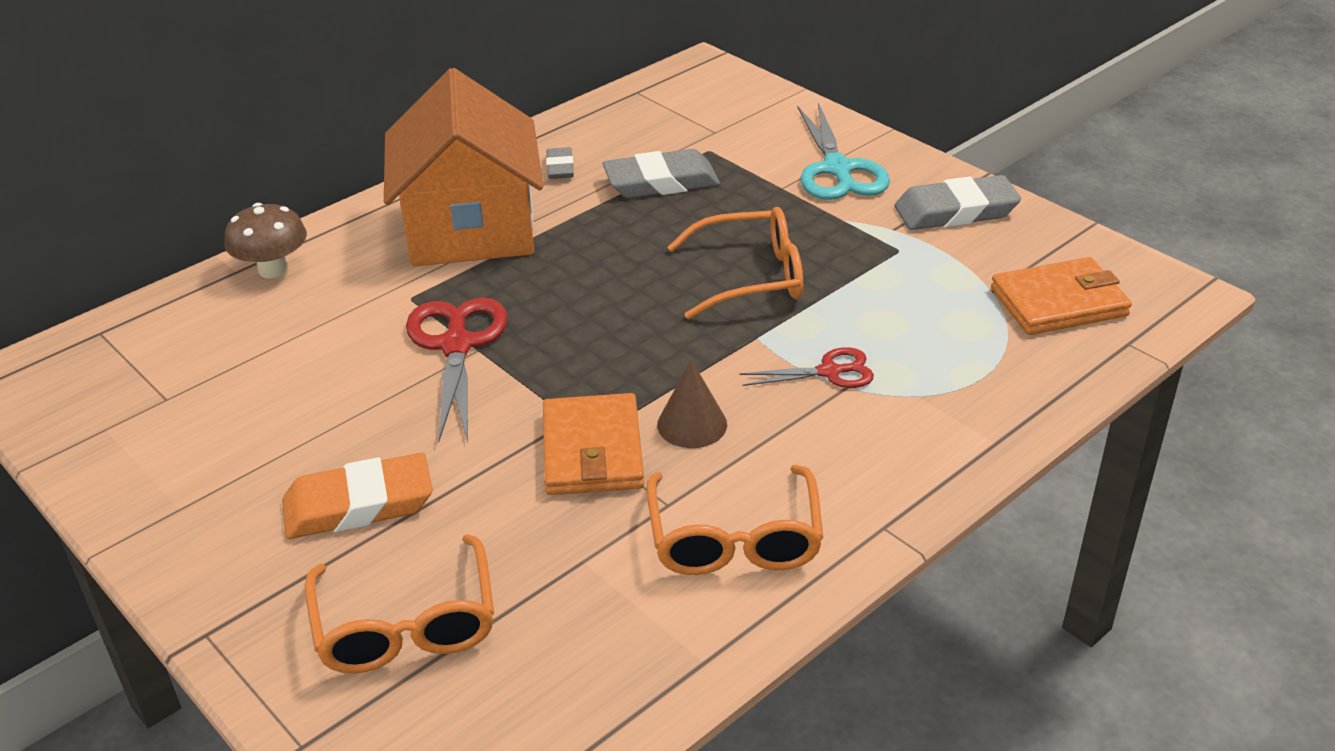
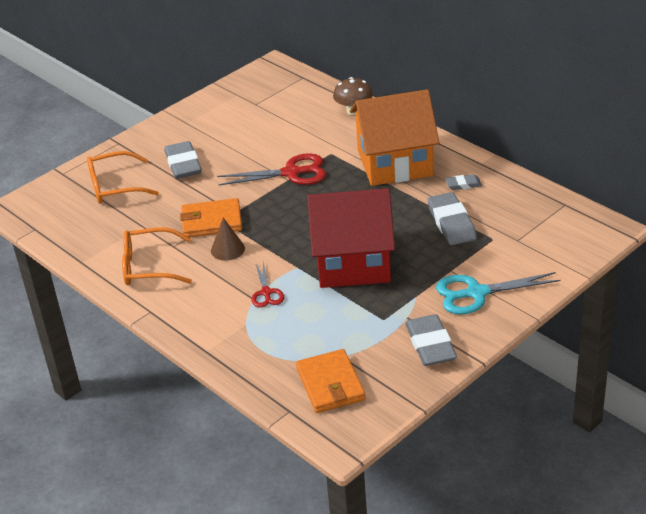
camera: 90 degrees right, 0 degrees up
(359, 505) = (183, 164): orange eraser -> grey eraser
(751, 277) = (352, 262): orange glasses -> red house

